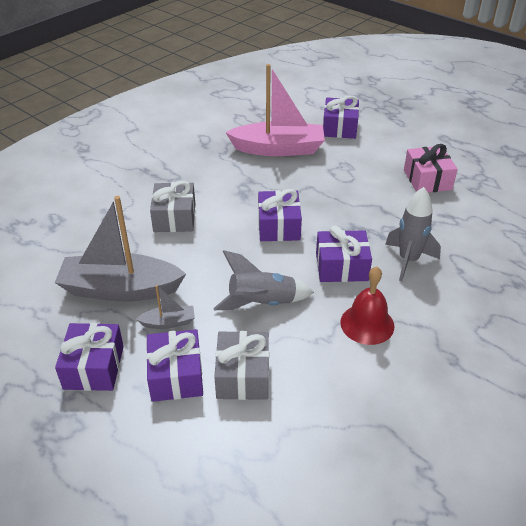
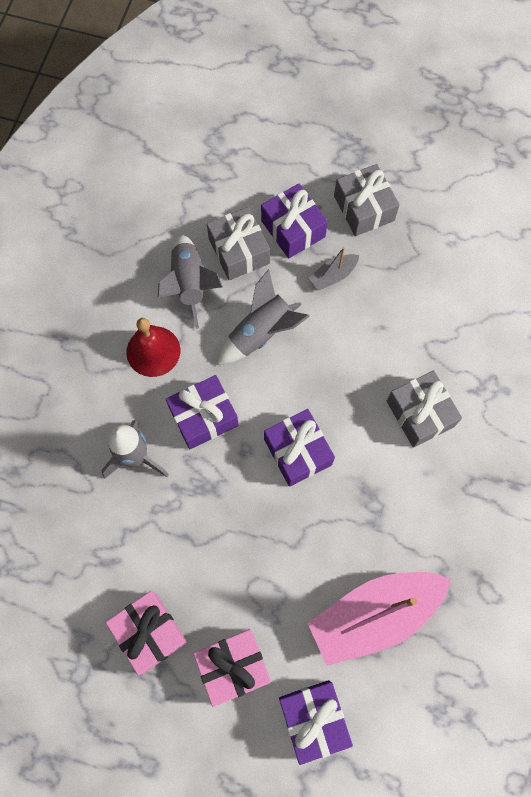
camera: 155 degrees right, 30 degrees up
(94, 367) = (364, 208): purple gift -> grey gift
(120, 289) = (403, 292): grey boat -> none
(308, 364) = (190, 284): none -> grey rocket
(378, 154) = (233, 666): none -> pink gift

